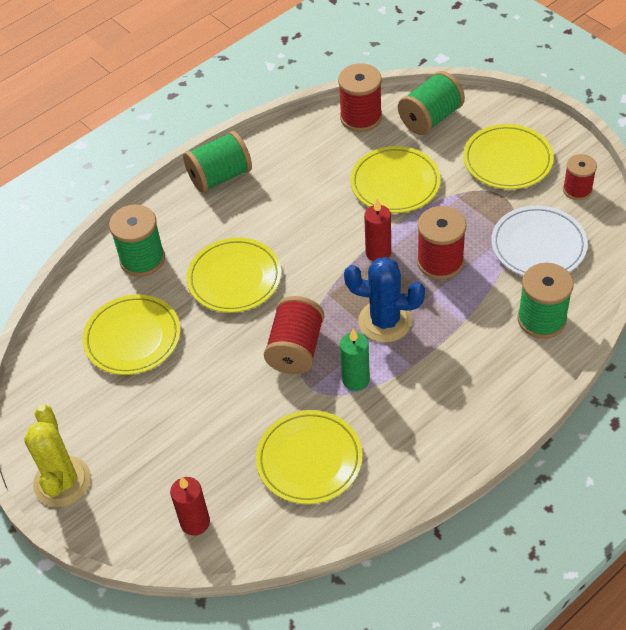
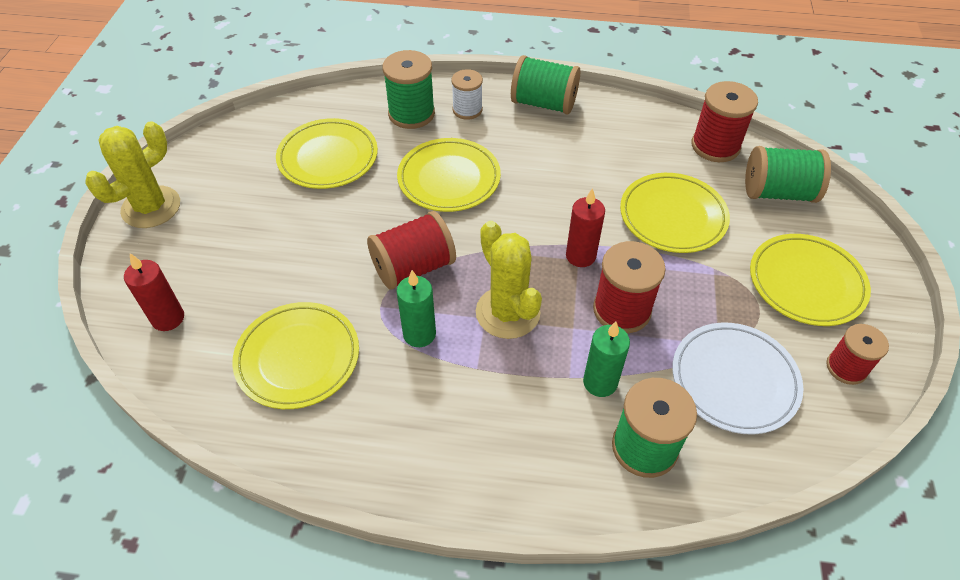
camera: 45 degrees right, 0 degrees up
(176, 224) = (467, 110): none -> white spool
(385, 321) = (507, 312): blue cactus -> yellow cactus
(480, 310) = (600, 382): none -> green candle

